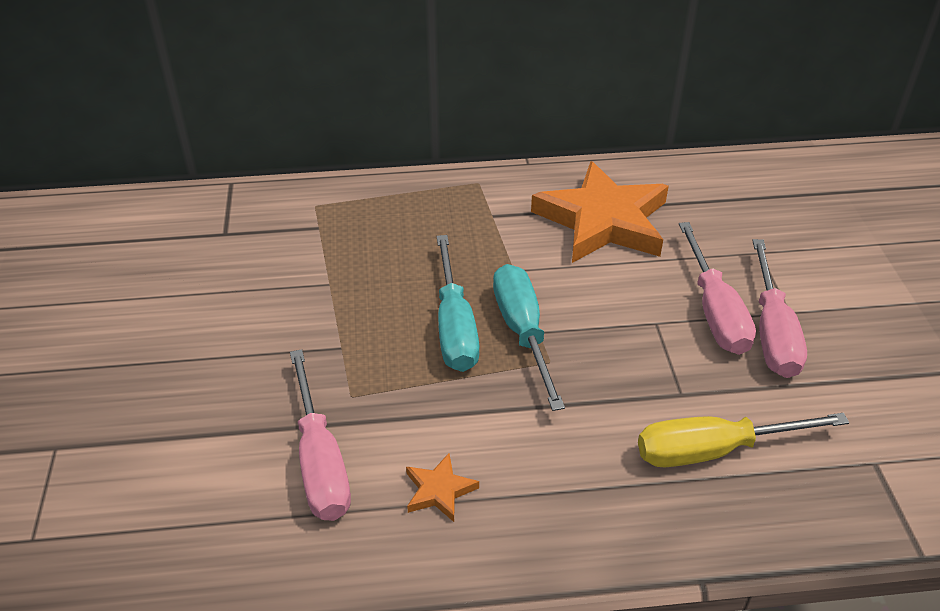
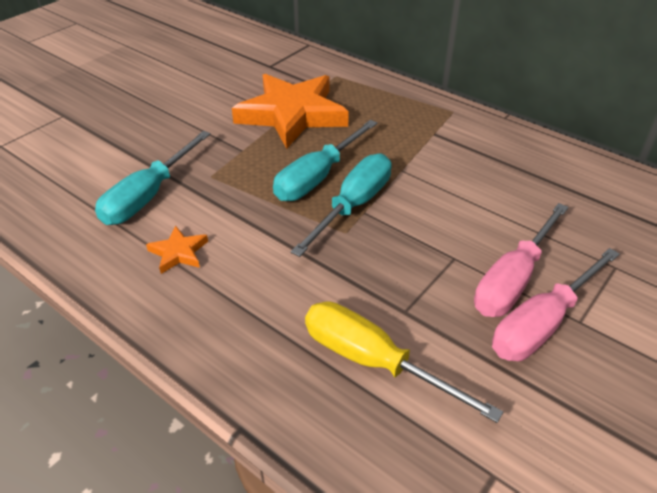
camera: 45 degrees right, 0 degrees up
(320, 461) = (148, 196): pink screwdriver -> turquoise screwdriver
(603, 221) = (509, 176): orange star -> orange star (292, 114)

